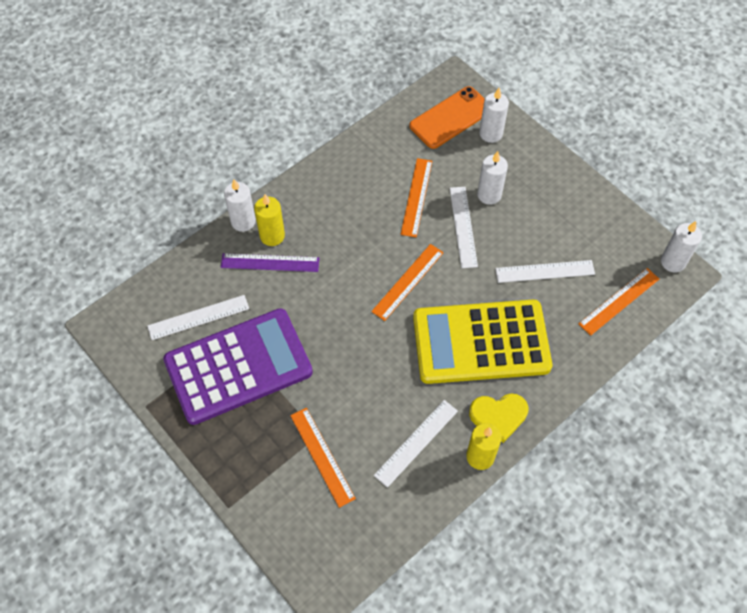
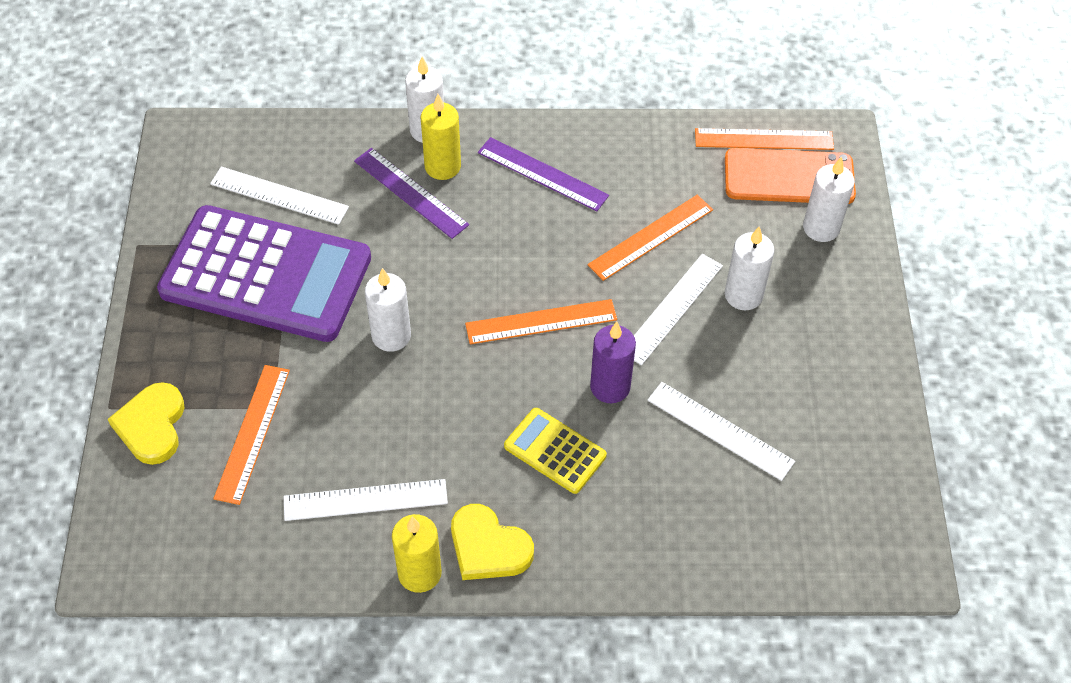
camera: 40 degrees right, 5 degrees down
(263, 497) = (152, 426): none -> yellow heart
(329, 202) = (542, 174): none -> purple ruler
(474, 289) = (610, 387): none -> purple candle
(481, 342) = (555, 451): yellow calculator -> yellow calculator, size x0.45
(619, 301) = (780, 535): orange ruler -> orange ruler (764, 139)
(673, 262) = (905, 543): white candle -> white candle (391, 336)

